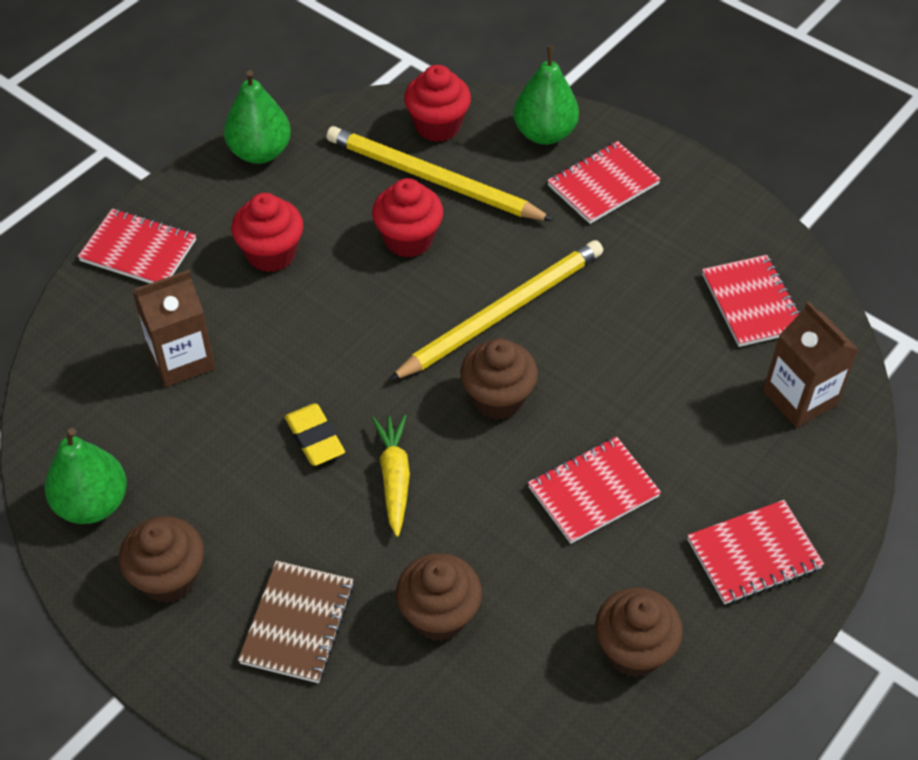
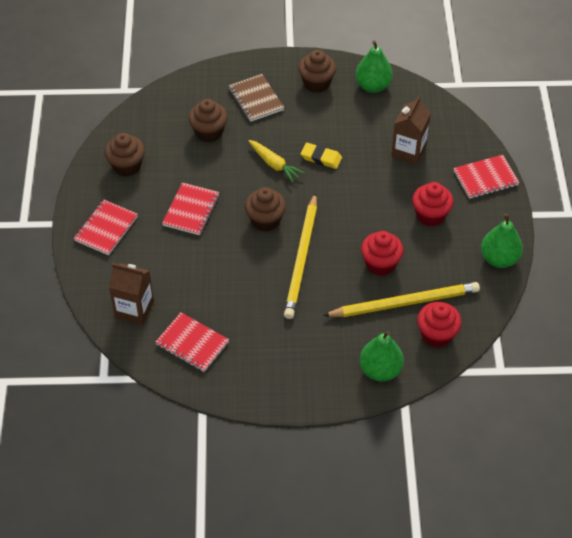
camera: 140 degrees right, 0 degrees up
(603, 185) = (321, 360): red notebook -> none

